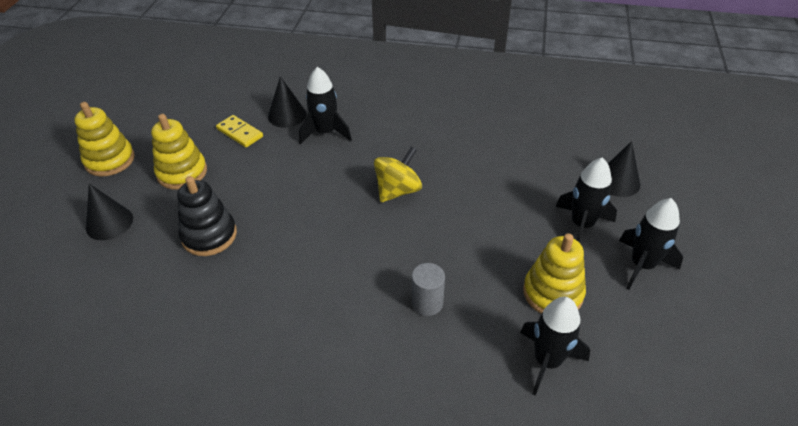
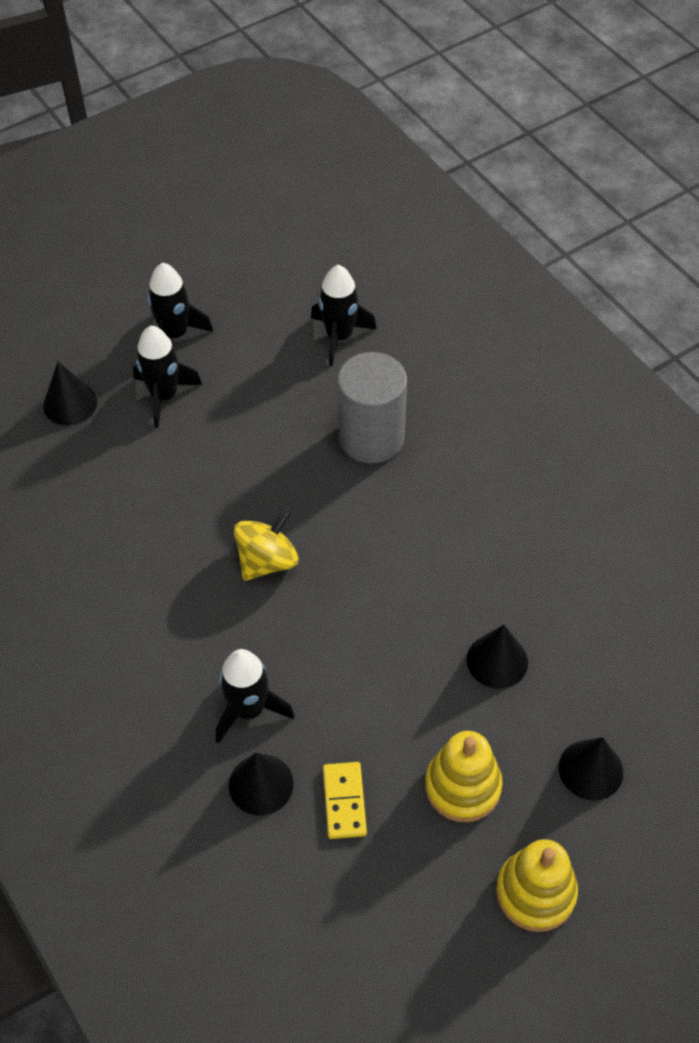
camera: 135 degrees left, 10 degrees up
(209, 235) = (497, 660): black stacking toy -> black cone
(397, 190) = (267, 561): yellow spinning top -> yellow spinning top turned 135 degrees clockwise
(427, 303) = (371, 437): grey cylinder -> grey cylinder, size x1.94
(553, 293) = (269, 370): yellow stacking toy -> none

